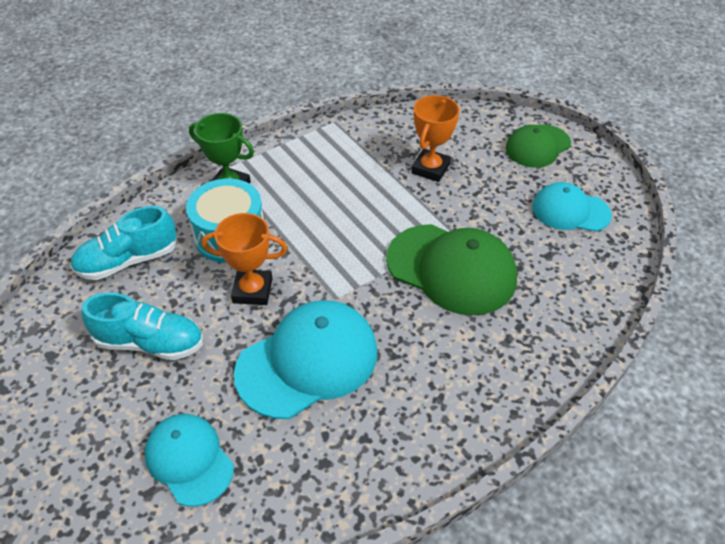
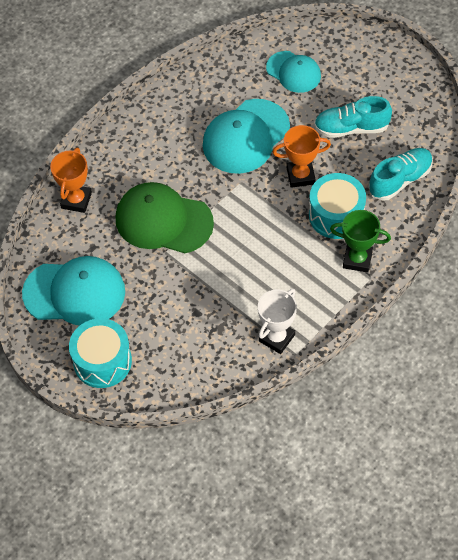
camera: 170 degrees right, 10 degrees up
(348, 136) = (276, 338): none -> white trophy
(430, 169) = (195, 314): orange trophy -> orange trophy (76, 200)
(537, 146) = (102, 361): green cap -> turquoise drum
(570, 211) = (74, 293): turquoise cap -> turquoise cap, size x1.61

